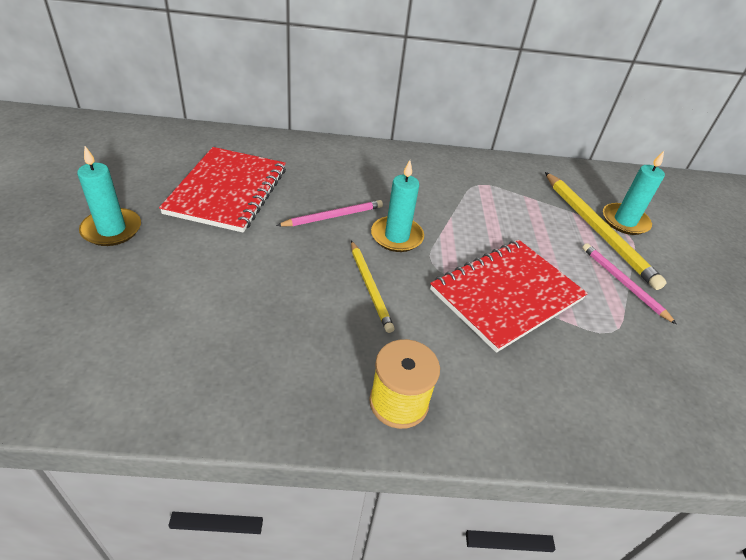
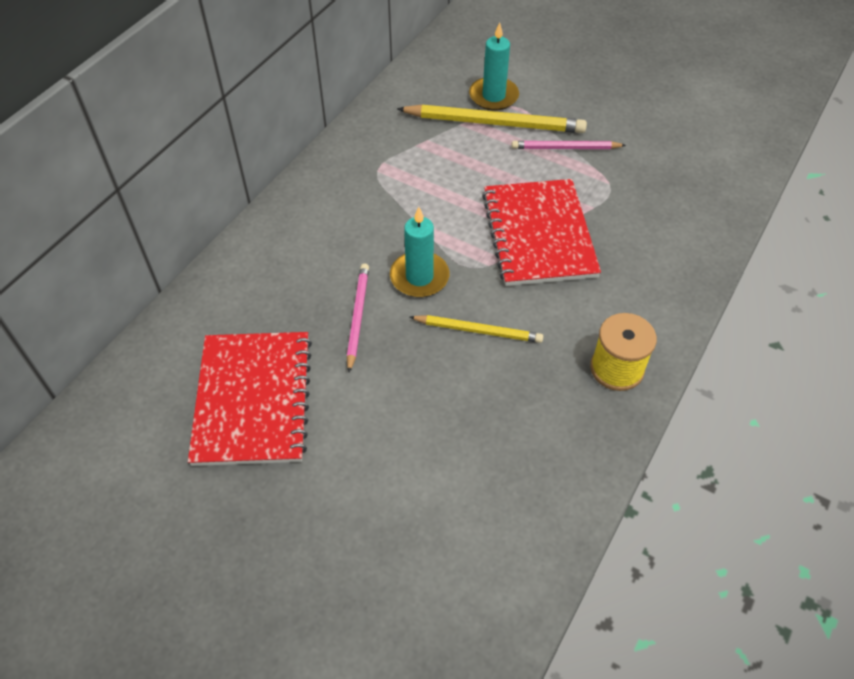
camera: 55 degrees left, 10 degrees up
(112, 229) = (260, 538): turquoise candle -> none
(227, 191) = (253, 399): red notebook -> red notebook turned 45 degrees clockwise

